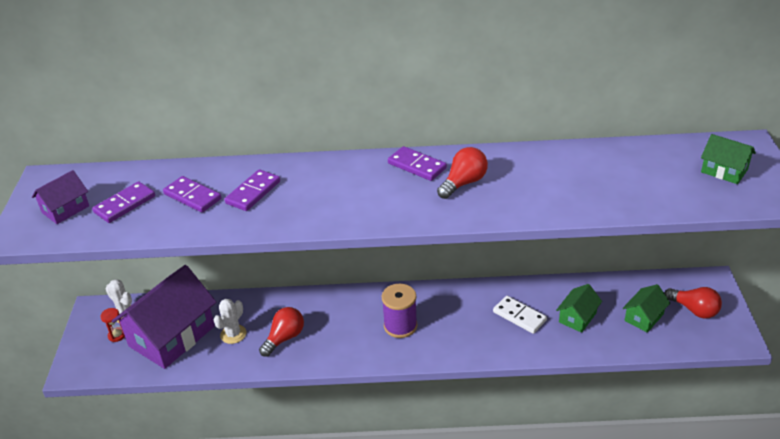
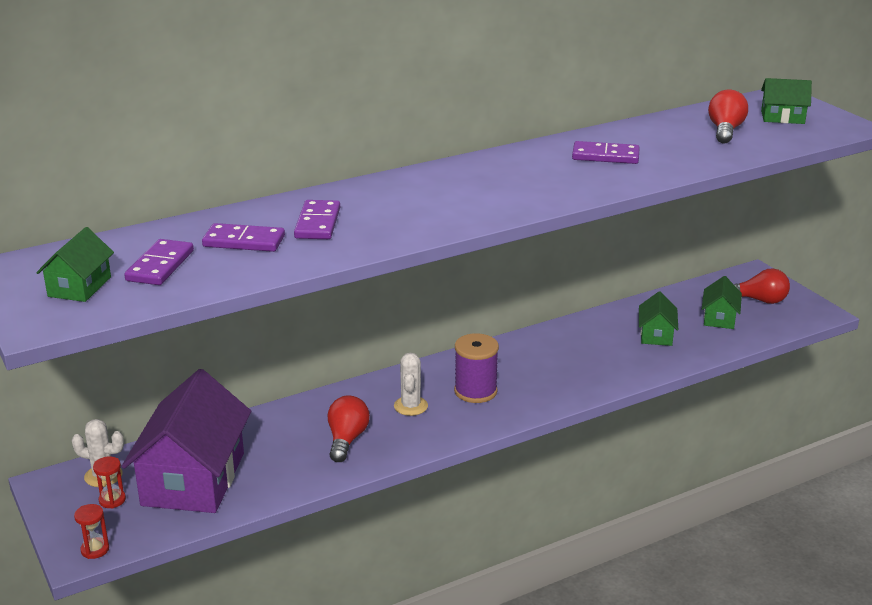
camera: 30 degrees left, 10 degrees down
(65, 209) = (79, 287): purple house -> green house
(82, 370) = (95, 549): none -> red hourglass
(233, 334) = (276, 454): white cactus -> white cactus (410, 406)
(417, 166) = (482, 167): purple domino -> purple domino (605, 156)
(463, 183) = (549, 171): red light bulb -> red light bulb (725, 131)
(519, 316) = (597, 349): white domino -> none

